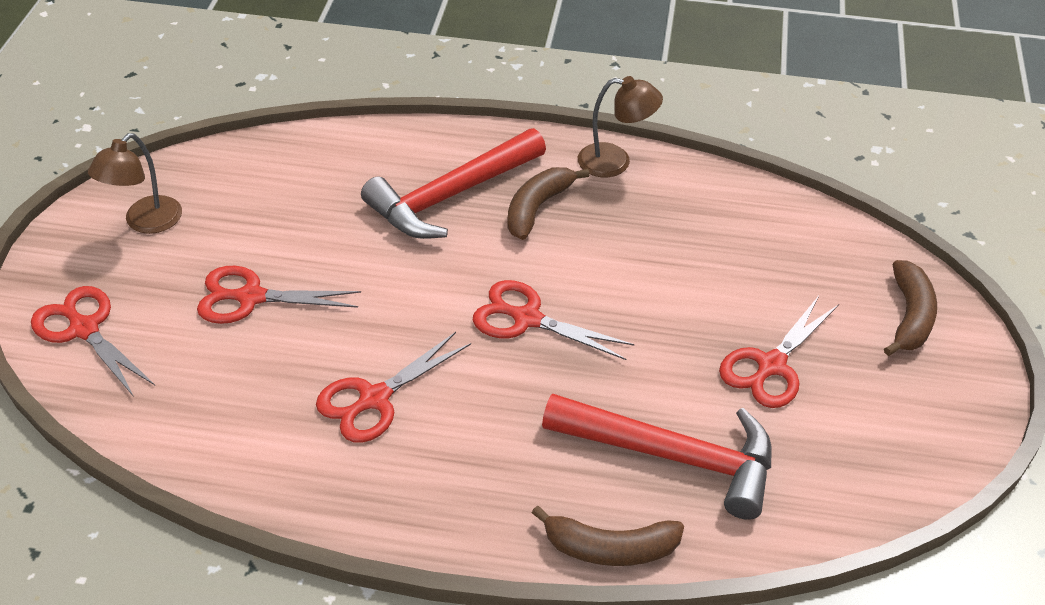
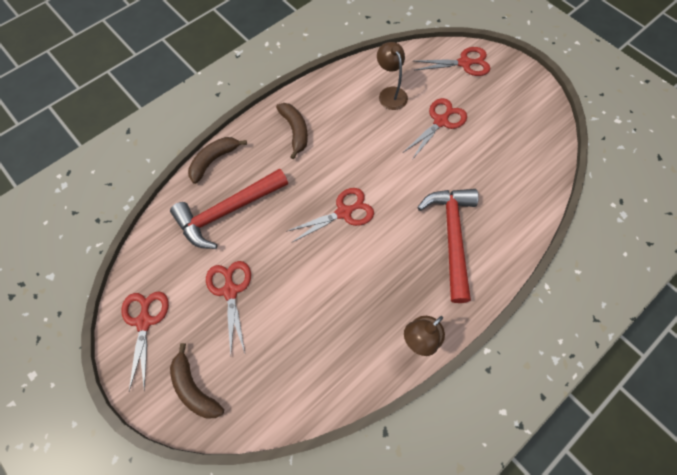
camera: 130 degrees right, 20 degrees up
(145, 222) = (520, 108): brown lamp -> brown lamp (390, 93)
(374, 399) = (348, 131): red scissors -> red scissors (144, 321)
(537, 208) = (413, 270): brown banana -> brown banana (295, 131)

